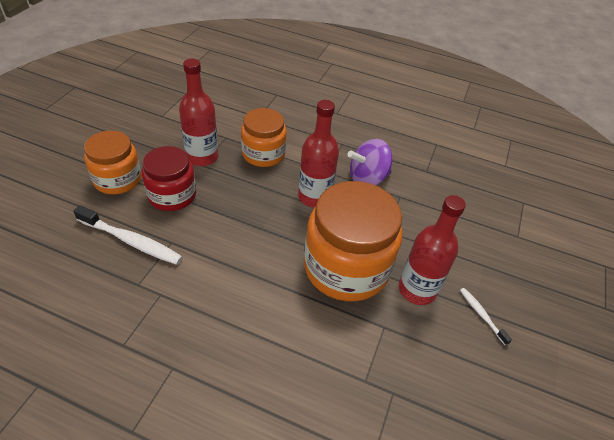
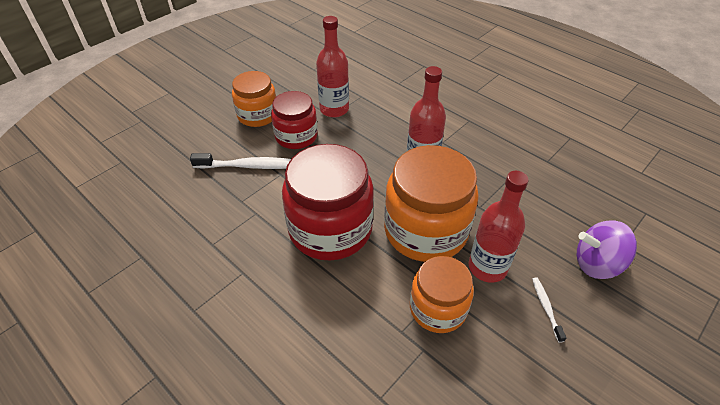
camera: 25 degrees right, 0 degrees up
(131, 241) = (249, 166): white toothbrush -> white toothbrush turned 45 degrees counterclockwise
(250, 291) = (330, 229): none -> red jar
(263, 154) = (389, 116): orange jar -> orange jar (438, 308)
(367, 178) = (481, 156): purple spinning top -> purple spinning top (597, 264)

